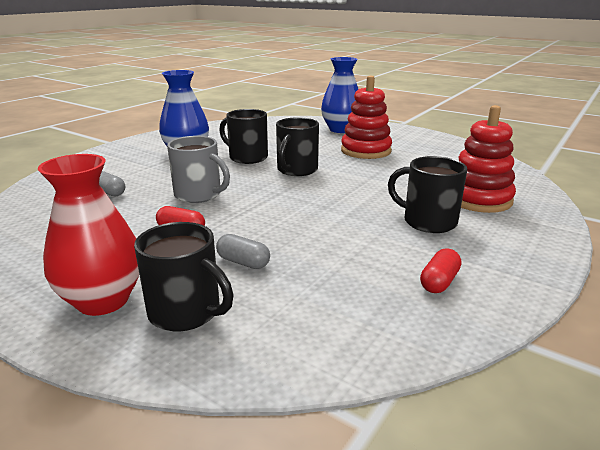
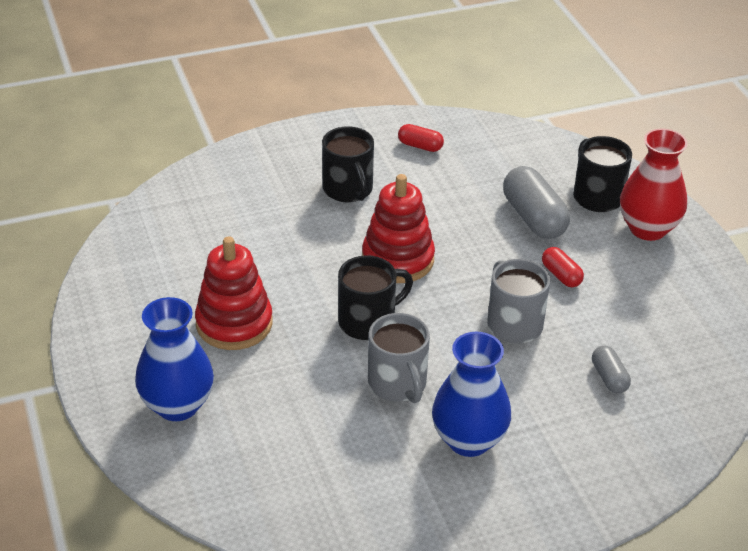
camera: 145 degrees left, 15 degrees up
(243, 262) = (534, 218): grey capsule -> grey capsule, size x1.86
(247, 157) = (398, 384): black mug -> grey mug
(439, 282) = (420, 146): red capsule -> red capsule turned 45 degrees clockwise
(478, 199) = (263, 191): red stacking toy -> red stacking toy (398, 259)

